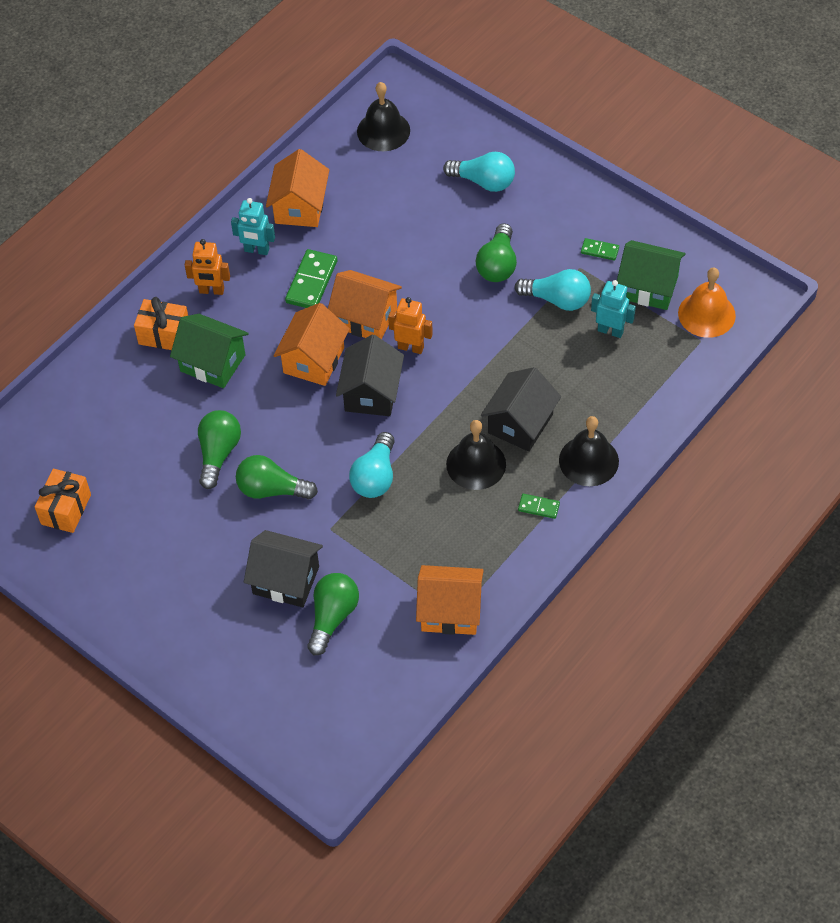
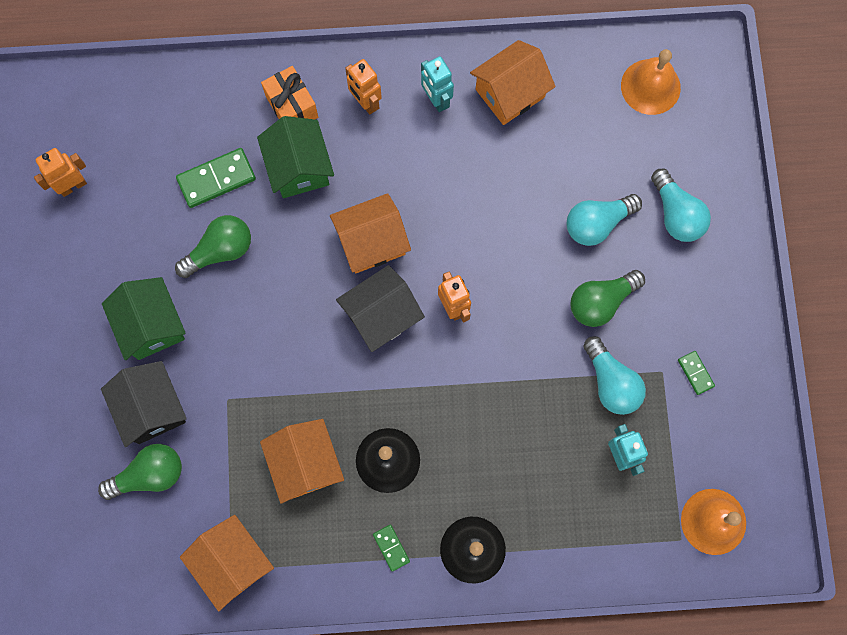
camera: 45 degrees right, 20 degrees up
(66, 509) = (73, 186): orange gift -> orange robot
(271, 489) = (223, 322): green light bulb -> none
(311, 282) = (445, 170): green domino -> green domino (216, 179)
(365, 318) = (449, 245): orange house -> orange house (305, 463)
(375, 477) = (305, 391): turquoise light bulb -> turquoise light bulb (597, 223)
(383, 131) = (650, 86): black bell -> orange bell
(520, 423) = (459, 461): black house -> none
(648, 287) = (695, 447): green house -> green house (151, 325)

